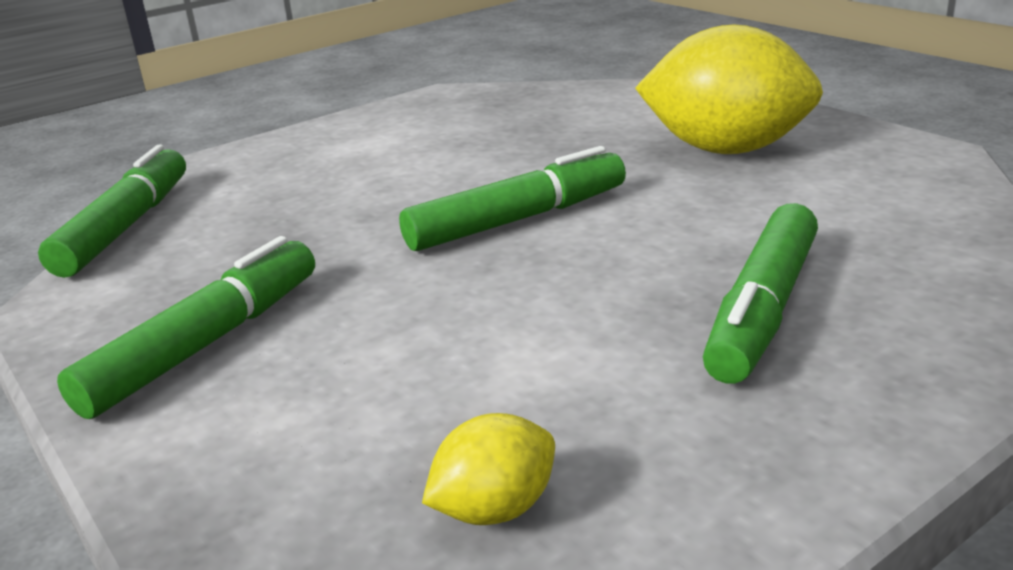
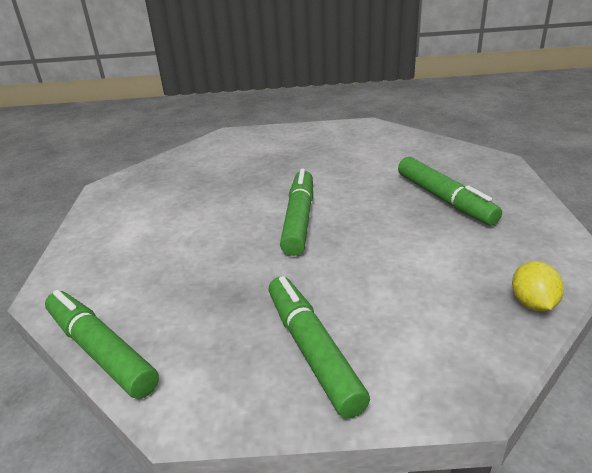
camera: 55 degrees left, 5 degrees up
(726, 150) = (304, 154): yellow lemon -> none

